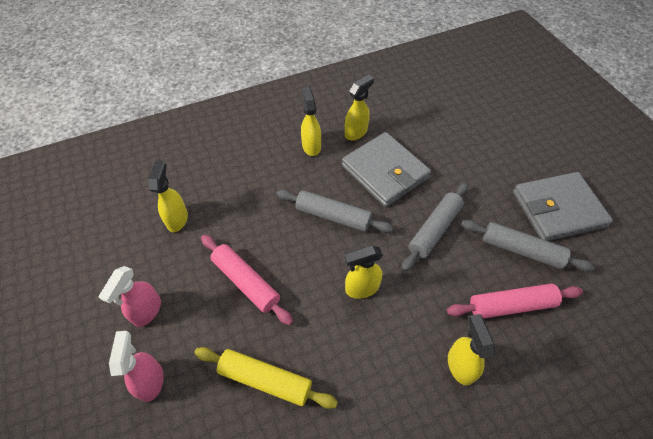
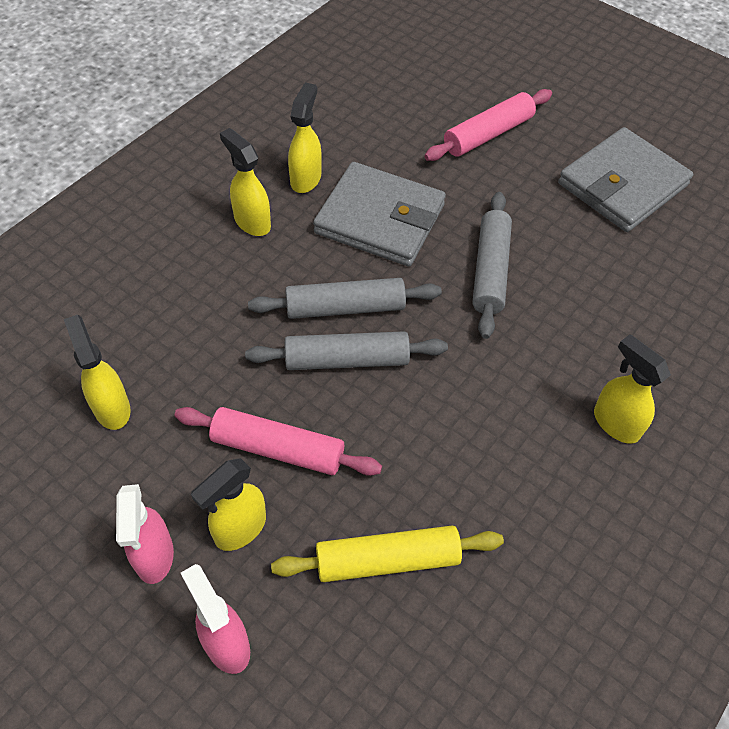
camera: 30 degrees left, 0 degrees up
(361, 288) = (441, 386): yellow spray bottle -> yellow spray bottle (239, 529)
(511, 305) = (633, 325): pink rolling pin -> pink rolling pin (488, 134)
(521, 250) = (608, 253): grey rolling pin -> grey rolling pin (346, 360)

